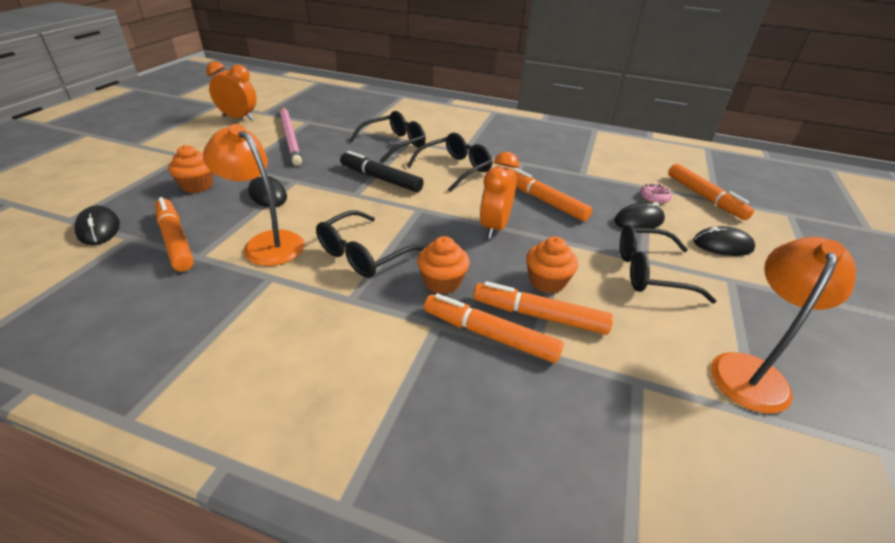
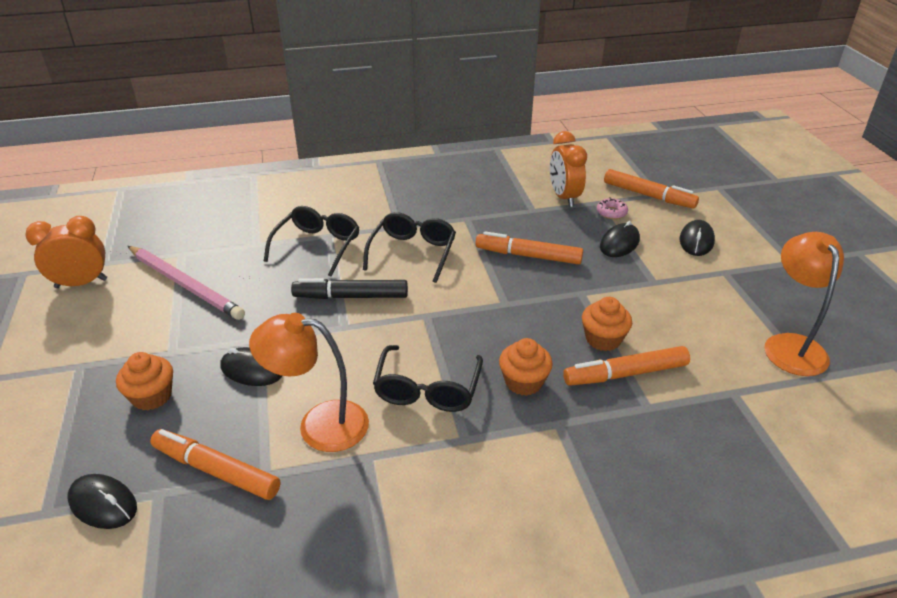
camera: 30 degrees left, 0 degrees up
(490, 335) = (606, 411): orange marker -> none
(494, 227) = (512, 304): orange clock -> orange clock (564, 197)
(650, 272) = (668, 292): black glasses -> none
(722, 245) = (696, 241): black mouse -> black mouse turned 45 degrees counterclockwise

